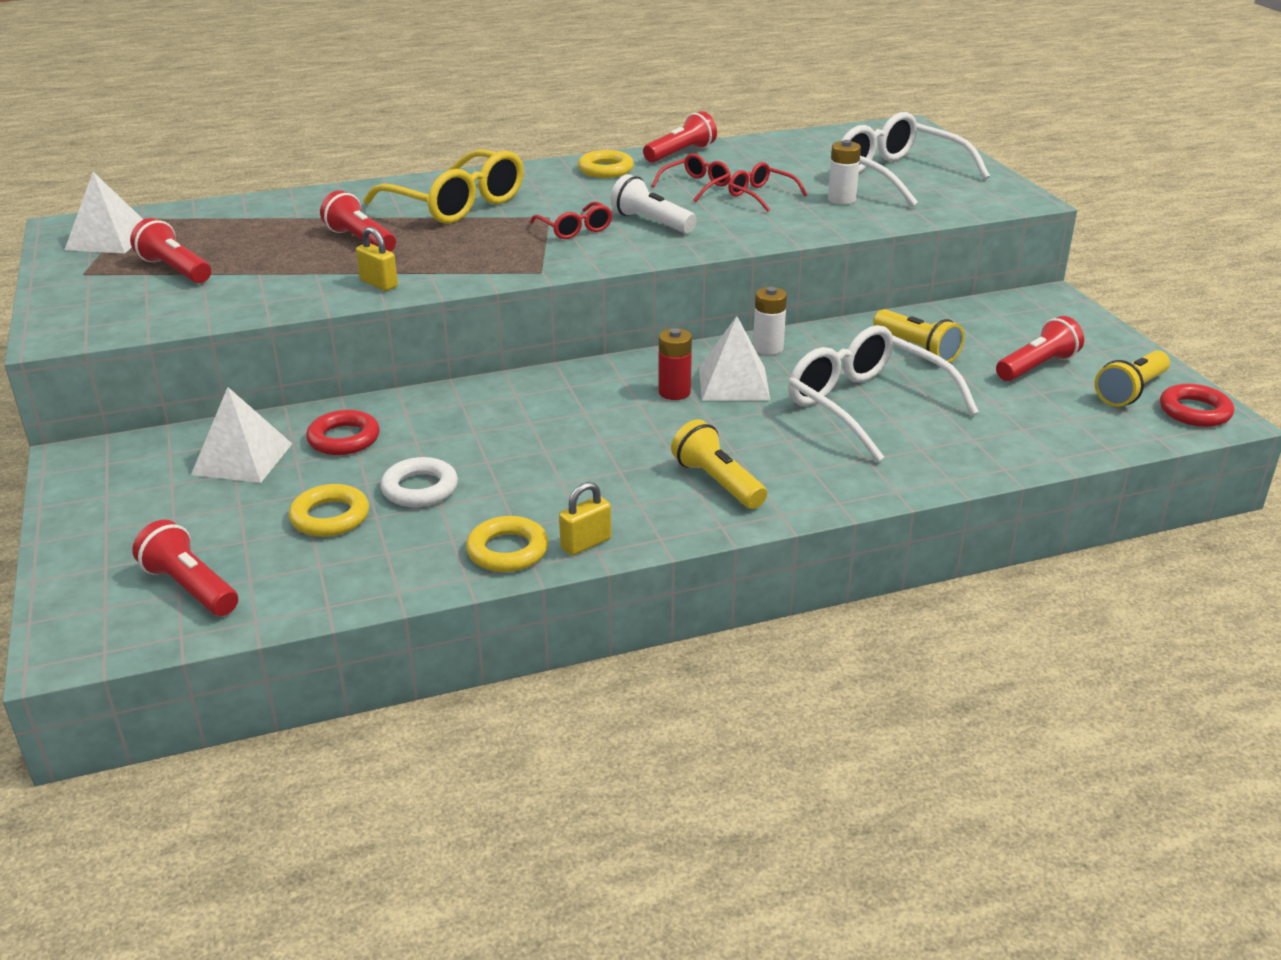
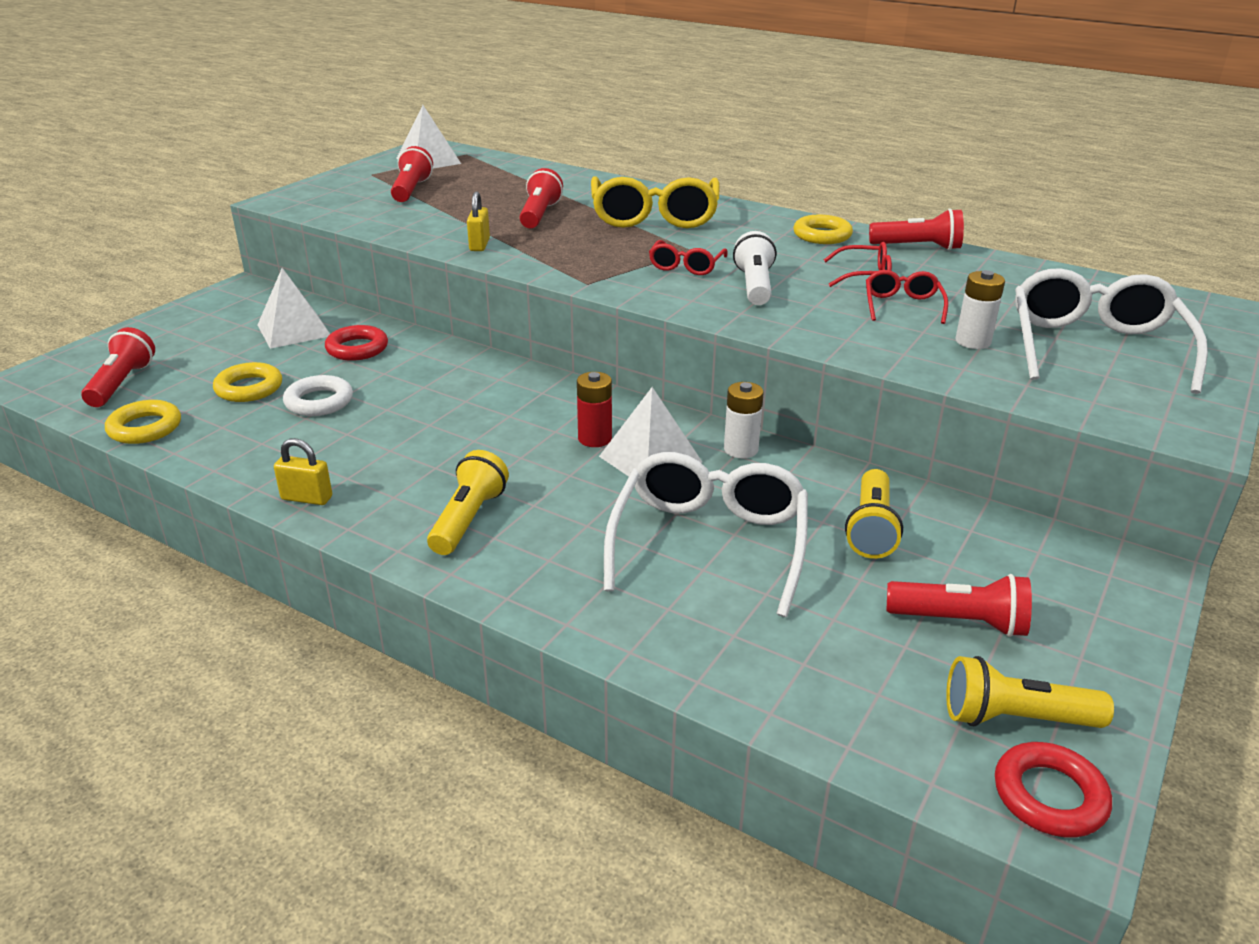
camera: 50 degrees right, 0 degrees up
(507, 551) = (266, 470): yellow ring -> yellow ring (145, 428)

